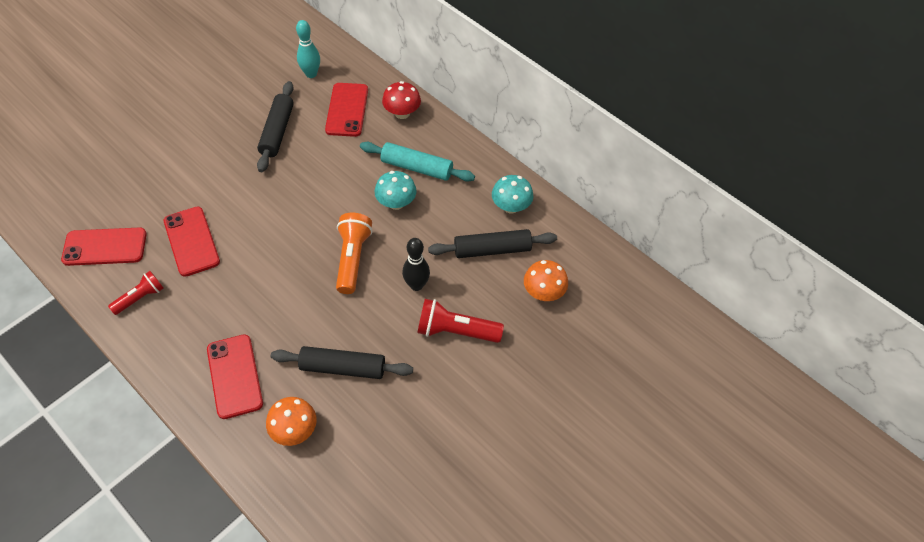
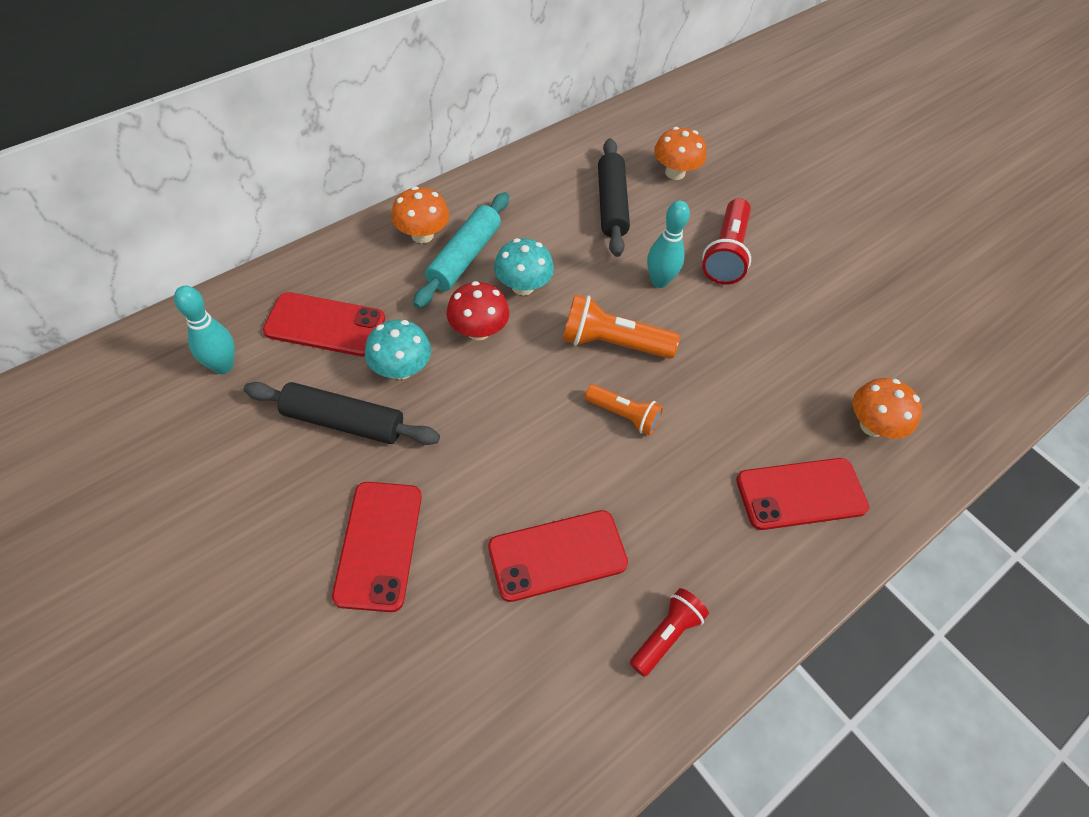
camera: 85 degrees left, 0 degrees up
(105, 247) = (552, 707): red phone -> red phone (379, 545)
(140, 298) = (666, 635): red flashlight -> red flashlight turned 75 degrees clockwise
(292, 269) = (624, 415): none -> orange flashlight
(343, 367) = (780, 368): black rolling pin -> none
(402, 113) = (354, 261): red mushroom -> red mushroom (478, 330)
(416, 285) = (659, 281): black bowling pin -> turquoise bowling pin
(433, 142) = (422, 235): none -> orange mushroom
(511, 206) = (548, 178): turquoise mushroom -> turquoise mushroom (401, 369)

